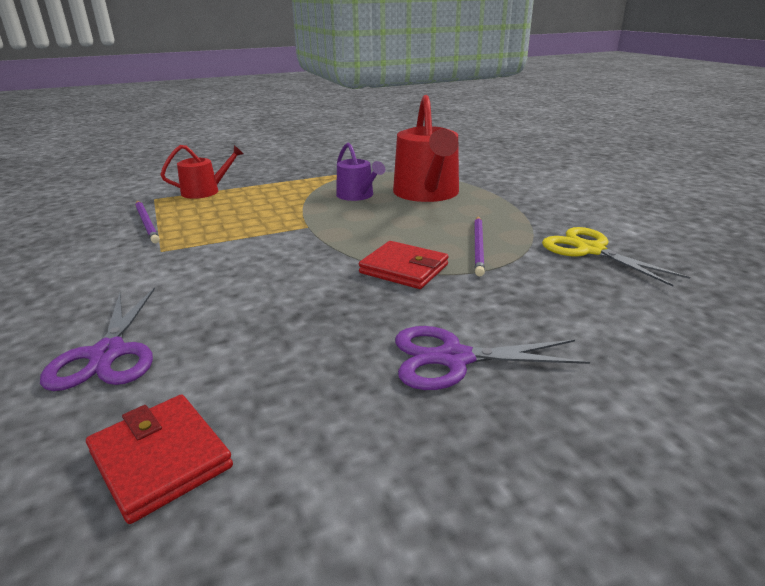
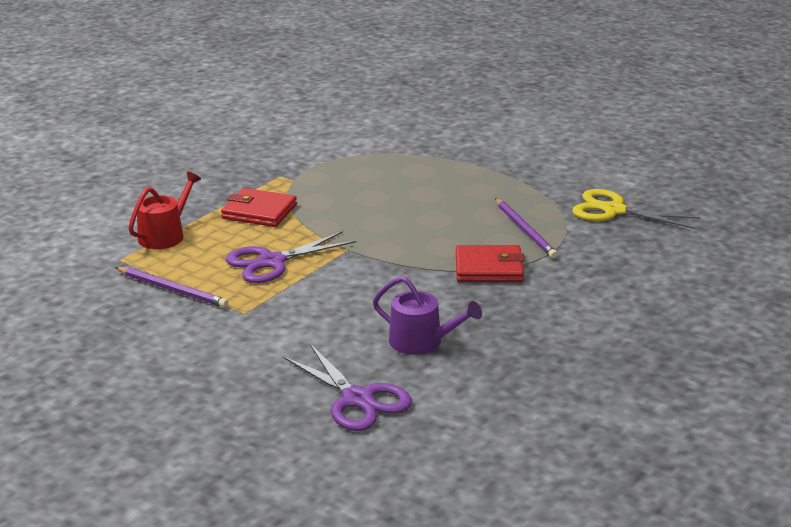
camera: 30 degrees left, 0 degrees up
(161, 459) = (497, 434): red wallet -> red wallet (259, 212)
(357, 196) = (346, 200): purple watering can -> purple watering can (422, 342)
(427, 194) = (413, 181): red watering can -> none
(453, 359) = (599, 324): purple scissors -> purple scissors (271, 262)

